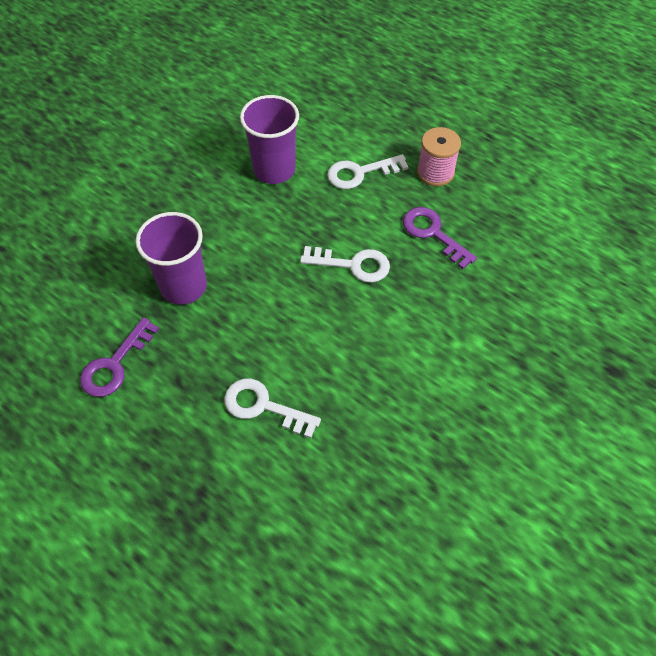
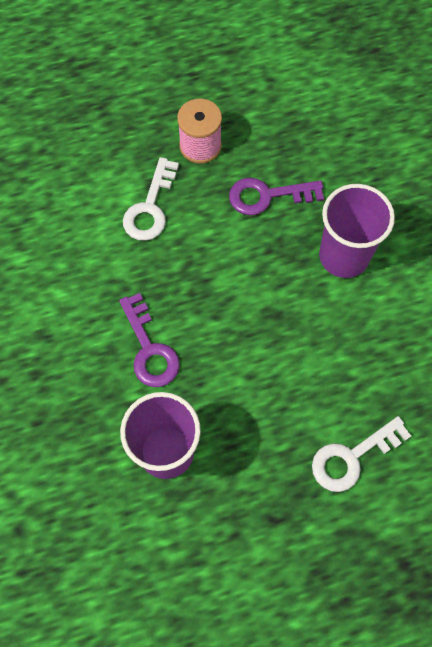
camera: 55 degrees left, 10 degrees up
(115, 364) = (214, 570): purple key -> purple key (149, 348)
(274, 170) = (84, 279): purple cup -> purple cup (344, 256)
(353, 264) = (252, 284): white key -> none

